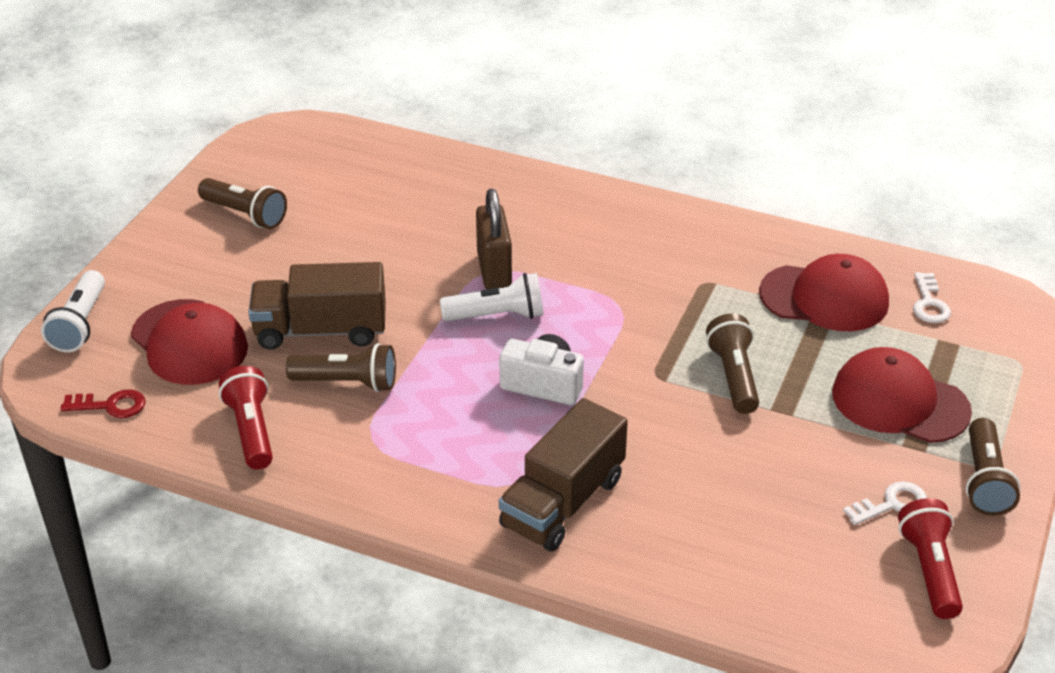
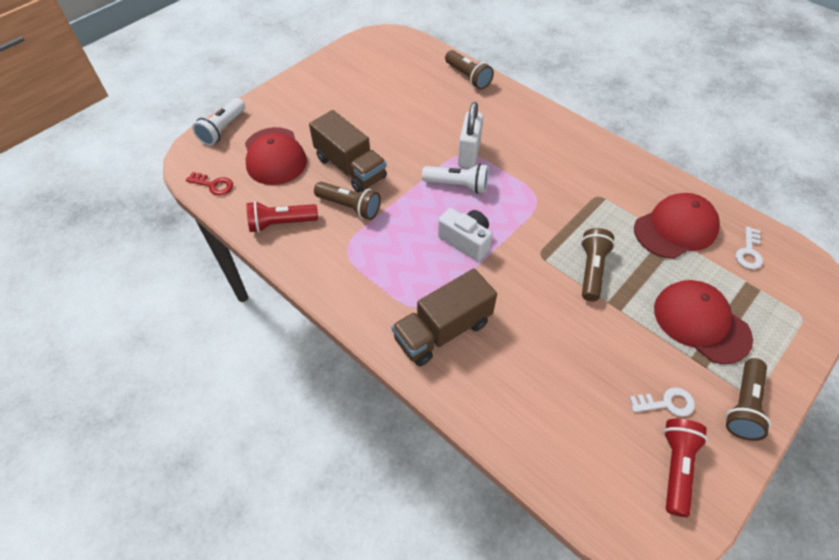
camera: 20 degrees right, 15 degrees up
(245, 214) = (342, 83): brown flashlight -> brown flashlight (468, 77)
(251, 430) = (281, 223): red flashlight -> red flashlight turned 105 degrees counterclockwise
(321, 330) = (350, 168): brown truck -> brown truck turned 150 degrees counterclockwise
(494, 270) = (469, 154): brown padlock -> white padlock
(824, 298) = (675, 228): red cap -> red cap turned 60 degrees counterclockwise

